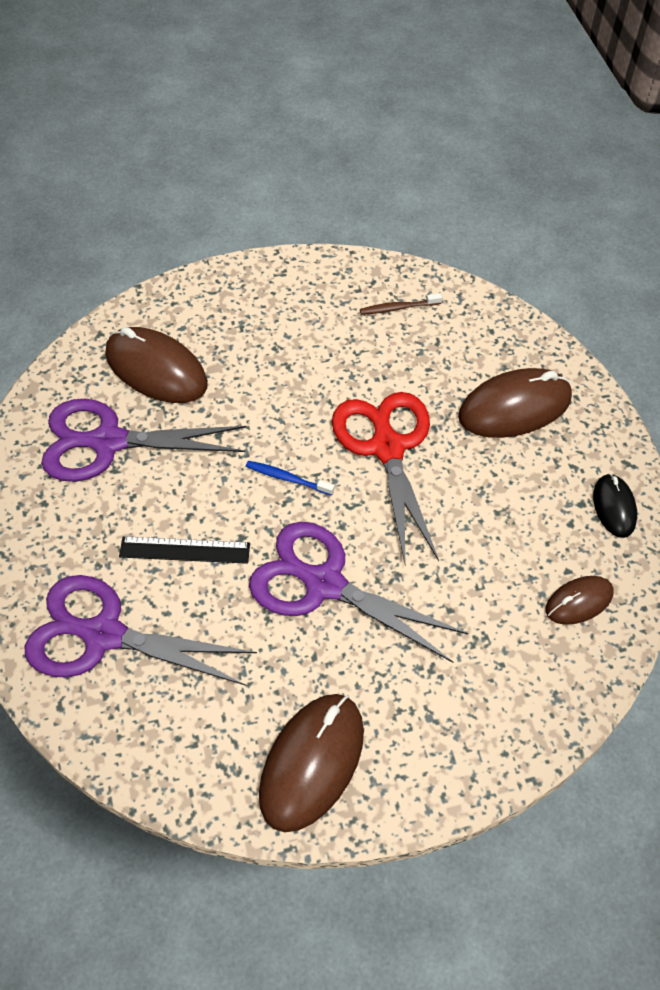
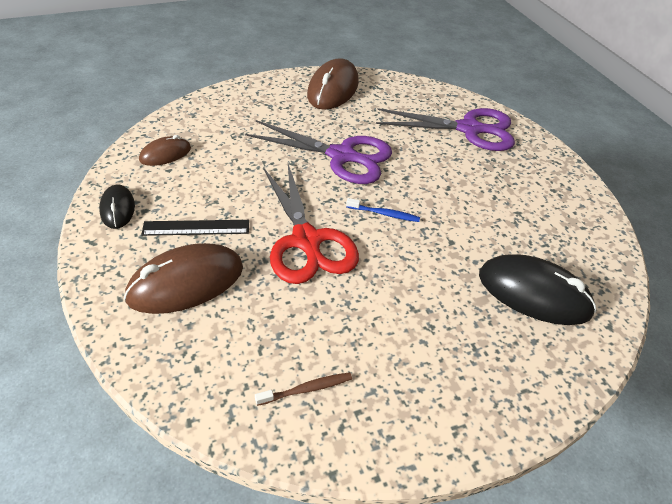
camera: 170 degrees right, 10 degrees down
(107, 442) = (536, 231): purple scissors -> none
(156, 370) = (533, 293): brown mouse -> black mouse
(185, 550) = (441, 169): black ruler -> black ruler (196, 228)

